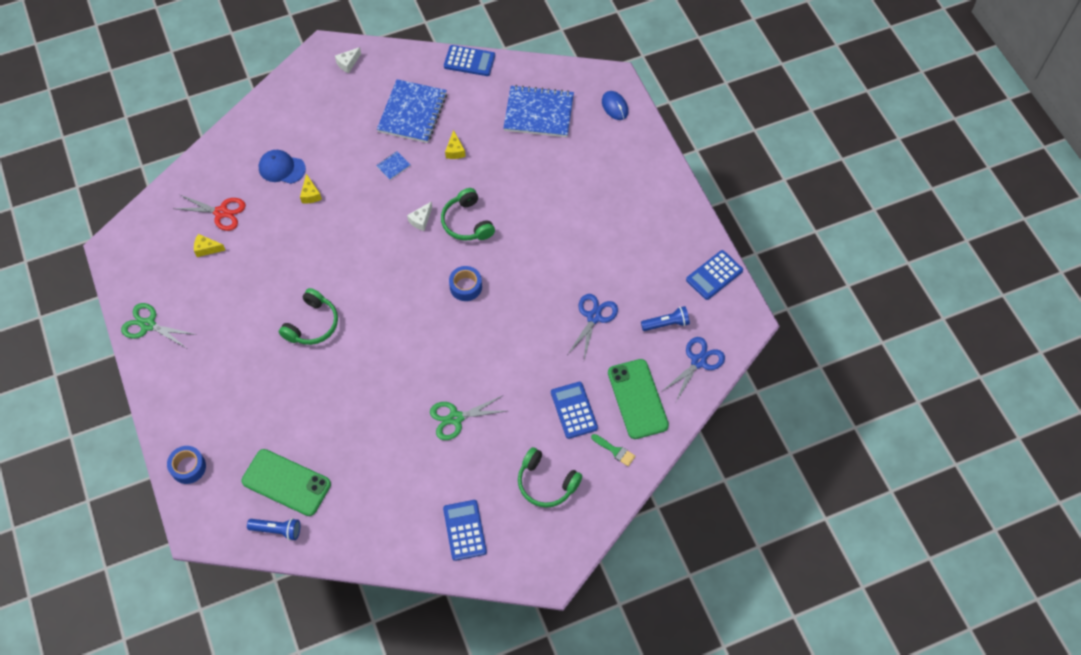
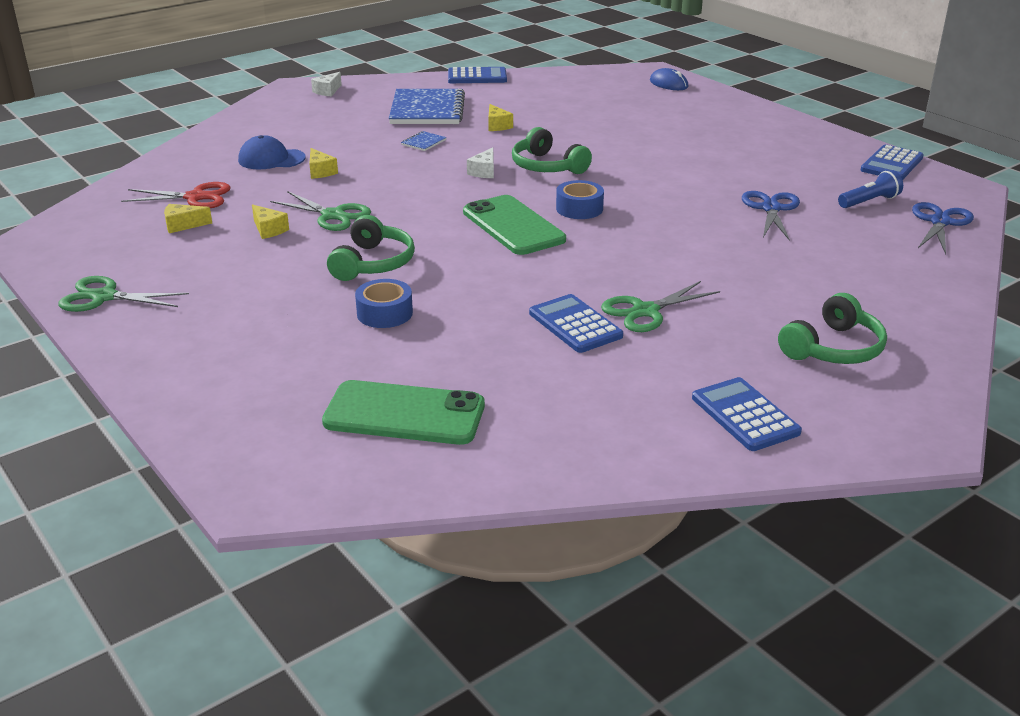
camera: 15 degrees left, 30 degrees down
(188, 467) = (216, 425): blue tape -> blue tape (384, 313)
(259, 267) = (269, 230): none -> yellow cheese
(277, 530) = (414, 470): blue flashlight -> none
(303, 258) = (333, 215): none -> green scissors
(538, 113) = (583, 95): blue notebook -> none
(546, 483) = (833, 348): green headphones -> green headphones turned 60 degrees counterclockwise
(574, 410) = (813, 280): blue calculator -> blue calculator (575, 325)
(615, 451) = (905, 305): green brush -> none
(637, 399) = (891, 260): green phone -> green phone (513, 226)

